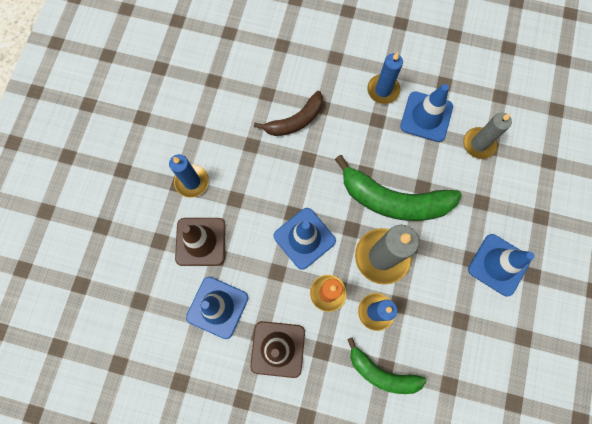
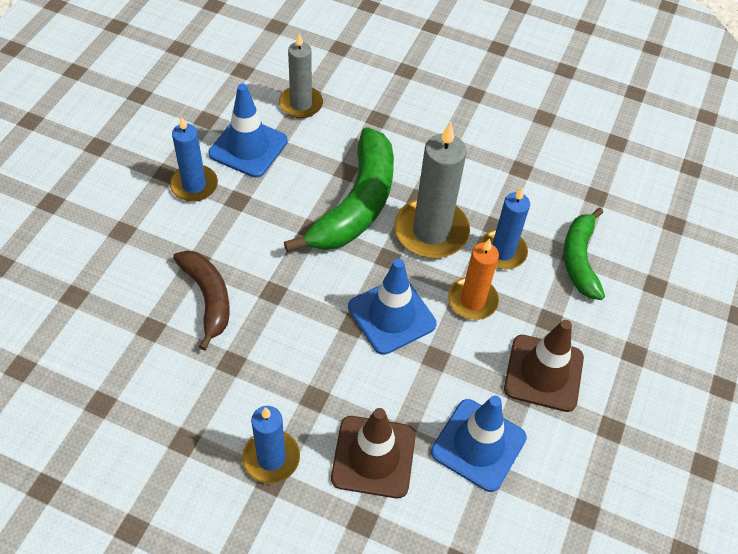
camera: 85 degrees left, 20 degrees down
(381, 373) = (579, 260): green banana -> green banana turned 150 degrees clockwise
(498, 265) = (457, 120): blue traffic cone -> none

